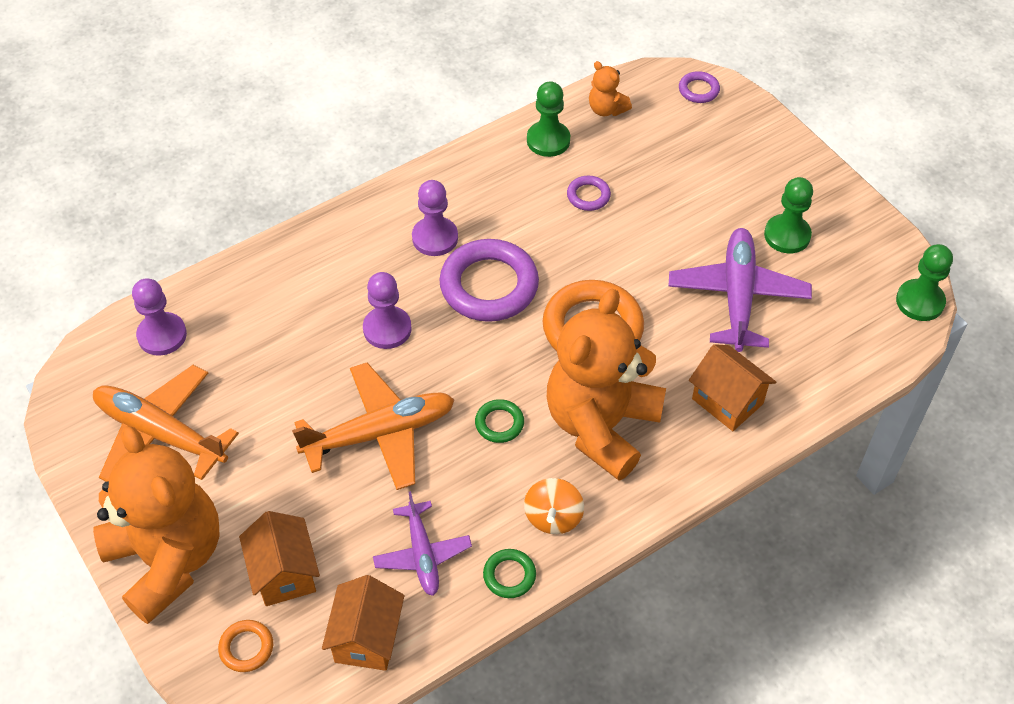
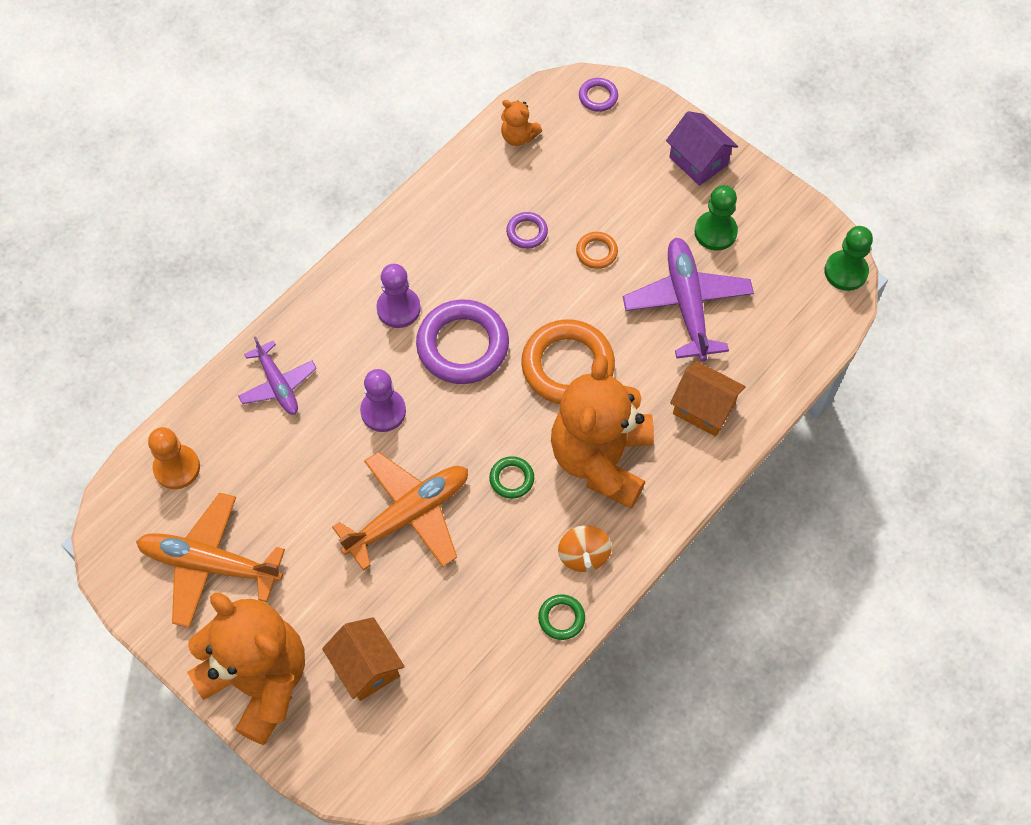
camera: 15 degrees left, 10 degrees up
(162, 335) = (177, 468): purple pawn -> orange pawn
(246, 648) = (356, 742): orange ring -> orange ring (596, 252)
(367, 638) = (457, 706): orange house -> none
(422, 554) = (481, 618): purple plane -> purple plane (278, 384)
(548, 140) = (473, 182): green pawn -> none
(786, 167) = (698, 161): none -> purple house

